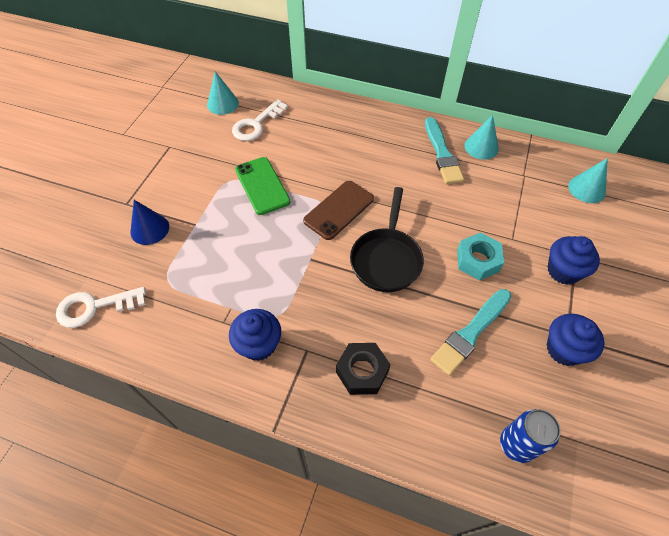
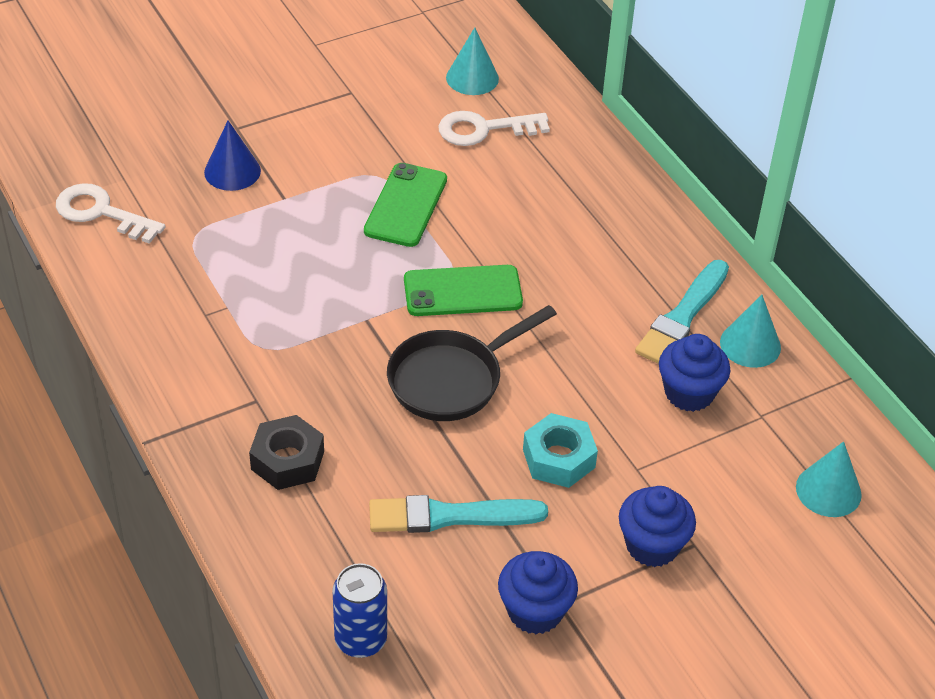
camera: 40 degrees right, 10 degrees down
(259, 344) = (215, 360): blue cupcake -> blue cupcake (689, 393)
(339, 210) = (462, 291): brown phone -> green phone

